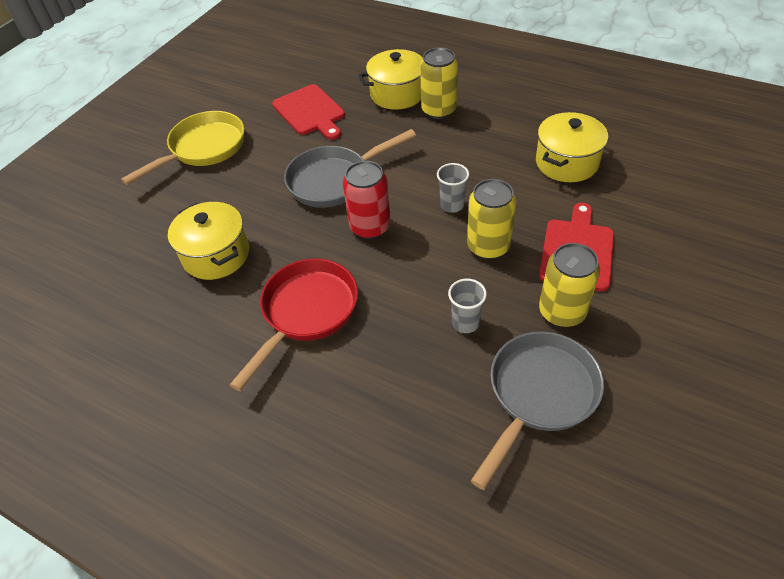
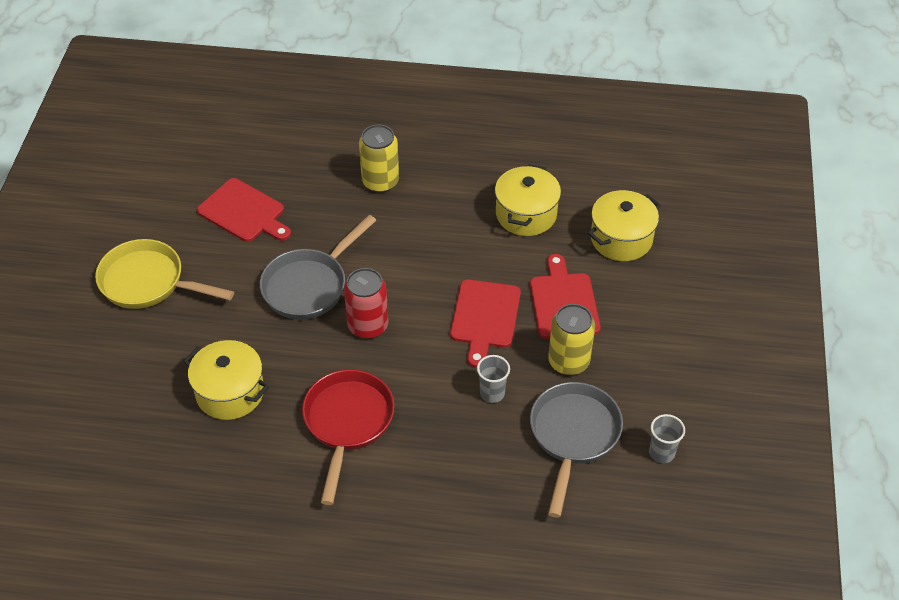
camera: 25 degrees left, 0 degrees up
(203, 149) = (148, 282): yellow pan -> yellow pan turned 90 degrees counterclockwise
(397, 94) = (328, 171): yellow pot -> yellow pot (621, 239)
(452, 205) = (436, 284): grey cup -> grey cup (662, 453)
(488, 246) = (485, 317): yellow can -> red cutting board

